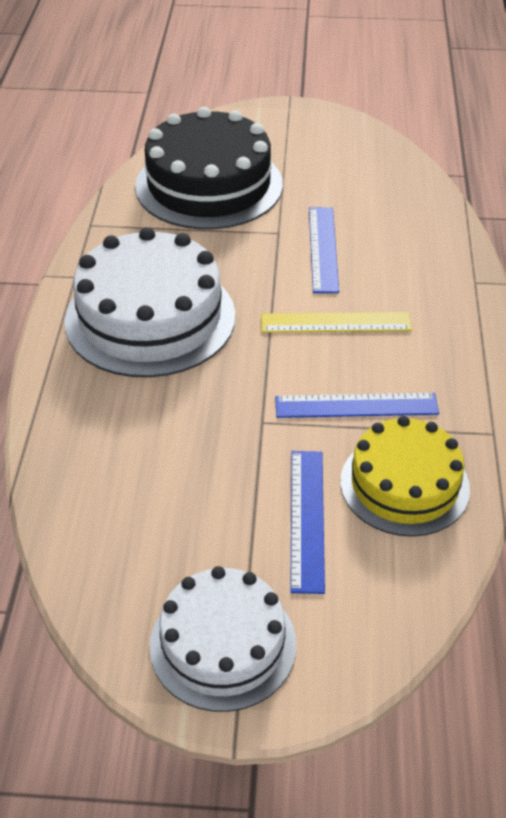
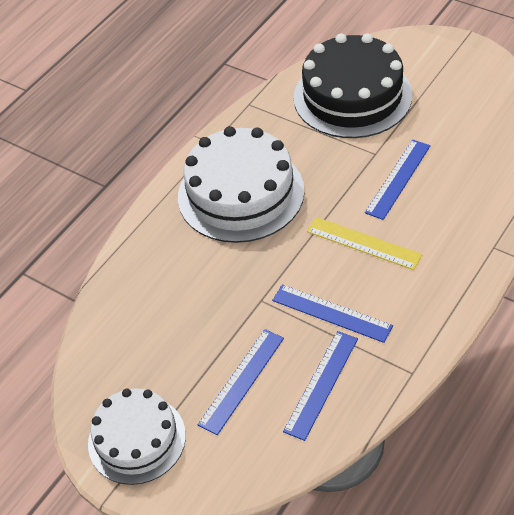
camera: 35 degrees right, 5 degrees up
(404, 484) = (321, 384): yellow cake -> blue ruler

